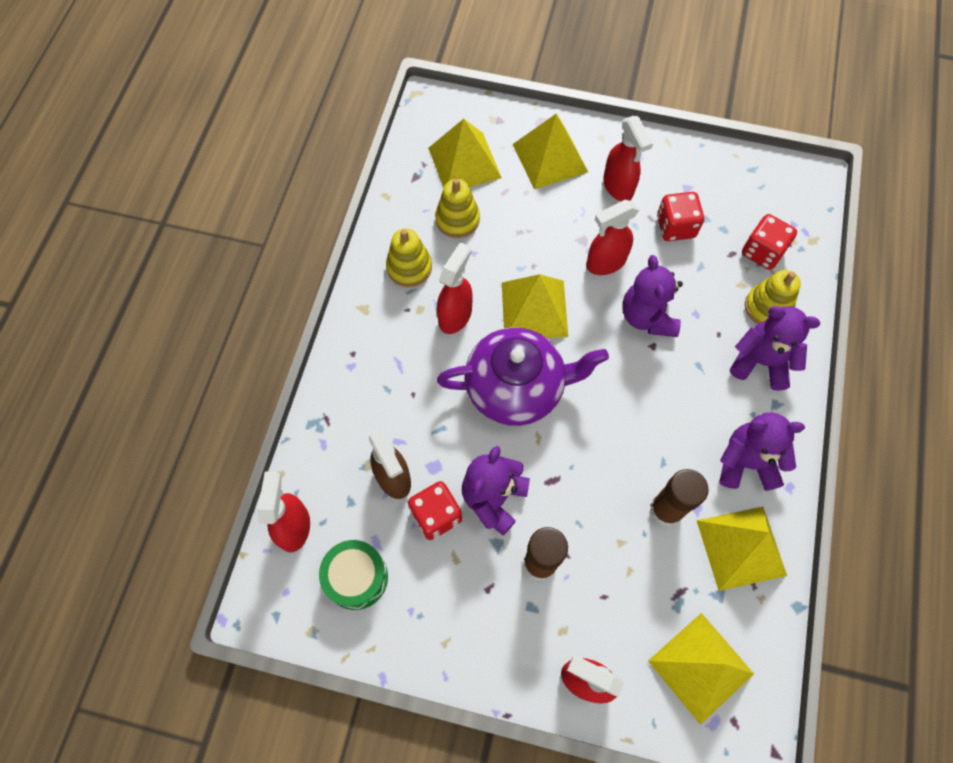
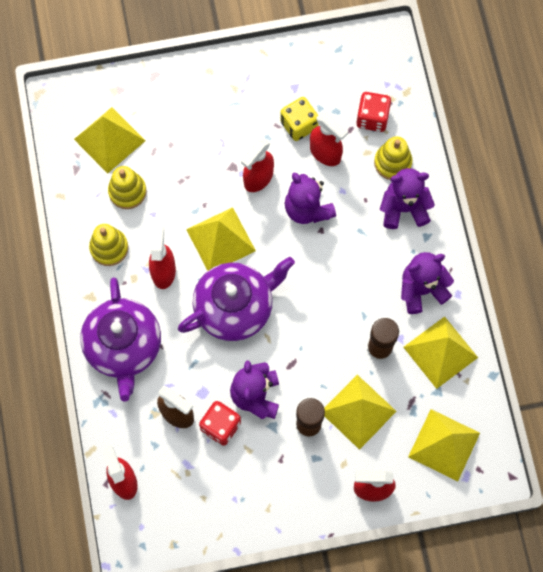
camera: 25 degrees left, 5 degrees up
(356, 577) = (186, 494): green drum -> none
(372, 376) = (124, 346): none -> purple teapot
(550, 158) = (176, 106): yellow pyramid -> yellow pyramid (358, 411)
(618, 187) = (241, 109): red spray bottle -> red spray bottle (325, 153)
(675, 227) = (299, 125): red dice -> yellow dice

